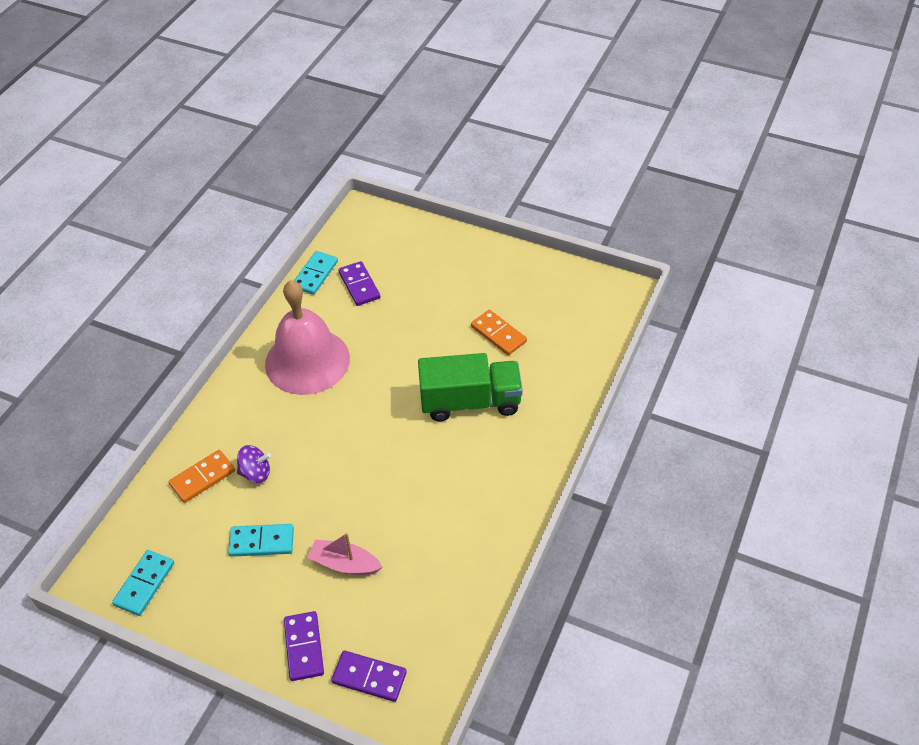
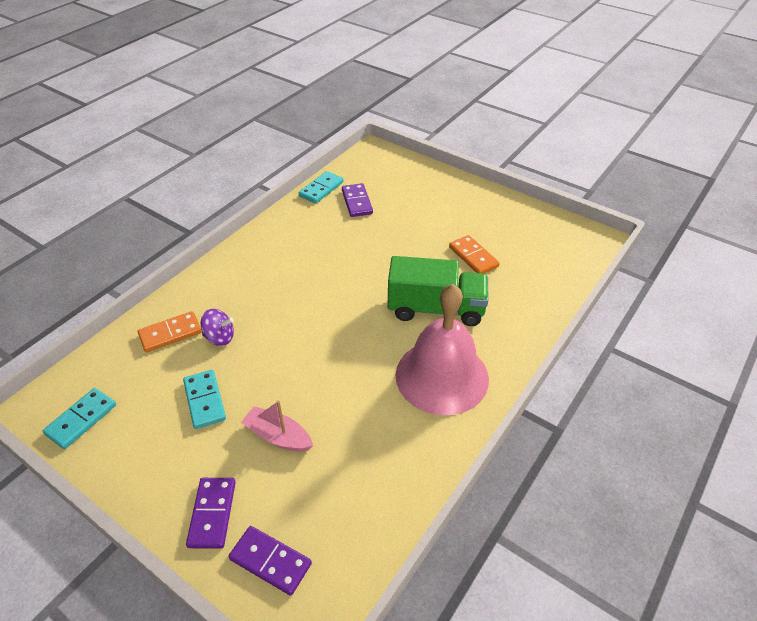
camera: 10 degrees right, 5 degrees down
(261, 542) = (204, 400): turquoise domino -> turquoise domino turned 60 degrees clockwise
(307, 361) = (295, 253): pink bell -> pink bell (442, 376)

